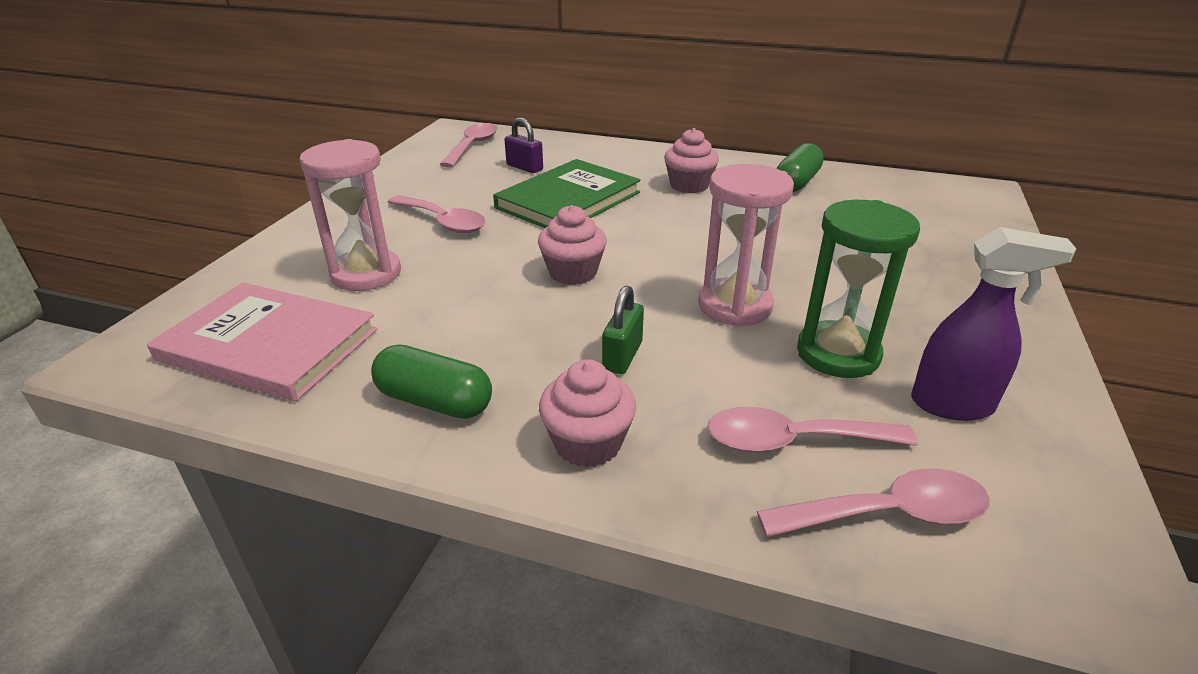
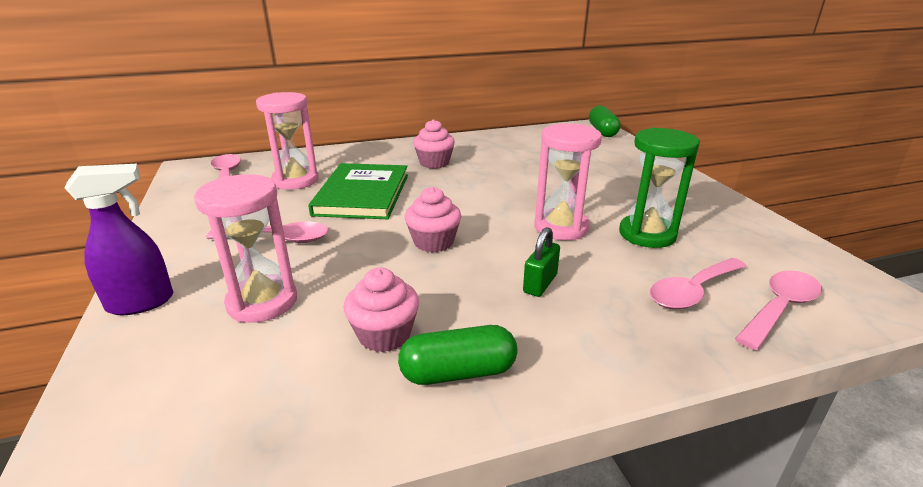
camera: 35 degrees left, 5 degrees down
(269, 345) = (244, 398): pink book -> none
(524, 167) = (295, 181): purple padlock -> pink hourglass
(587, 443) = (596, 348): pink cupcake -> pink cupcake (384, 335)
(622, 356) = (540, 283): green padlock -> green padlock turned 45 degrees clockwise
(797, 182) = (496, 145): green capsule -> green capsule (602, 131)
(953, 405) = (728, 240): purple spray bottle -> purple spray bottle (142, 303)

